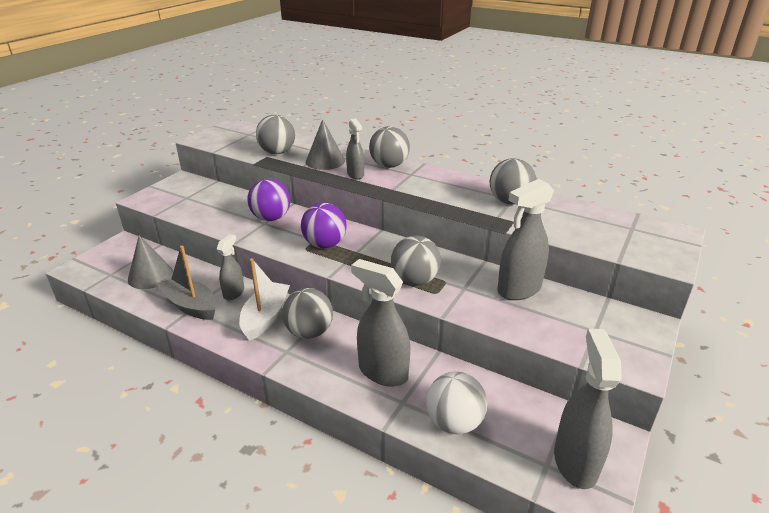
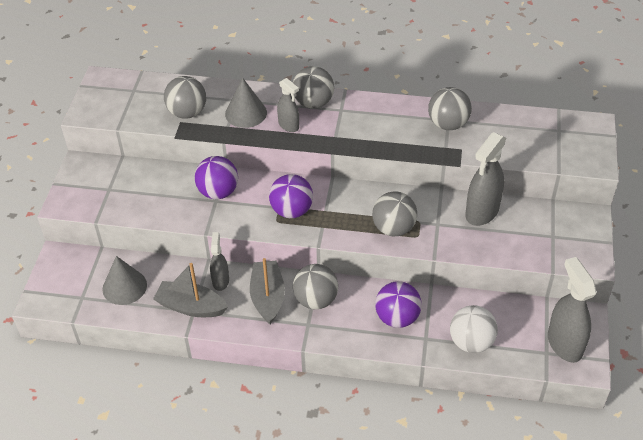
camera: 20 degrees left, 15 degrees up
(265, 317) = (268, 297): white boat -> grey boat
(382, 372) = (397, 318): grey spray bottle -> purple ball

